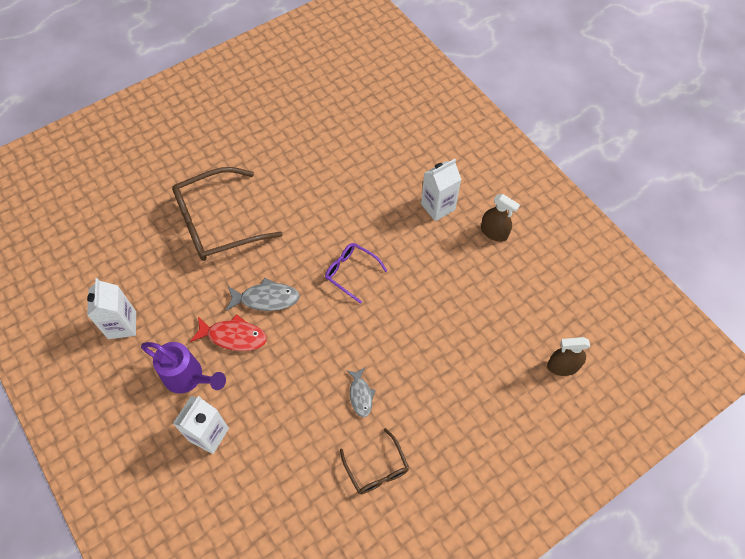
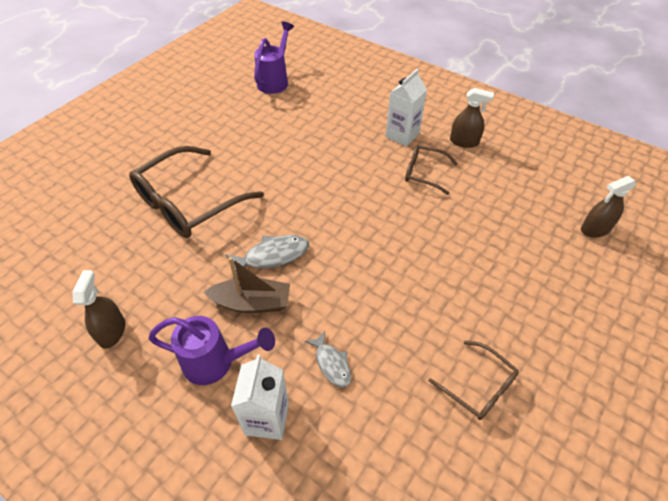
camera: 20 degrees left, 10 degrees down
(122, 325) = (112, 331): white carton -> brown spray bottle
(233, 336) = (252, 303): red fish -> brown boat
(346, 103) = (275, 80): none -> purple watering can
(351, 272) = (349, 208): purple glasses -> none
(360, 395) = (420, 317): grey fish -> grey fish (331, 364)
(437, 256) = (424, 173): none -> brown glasses

